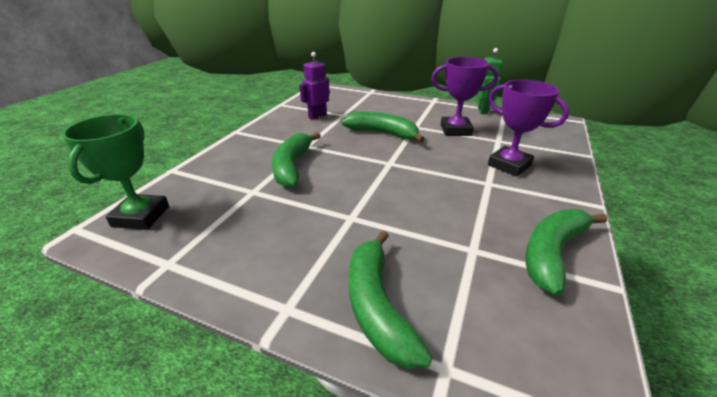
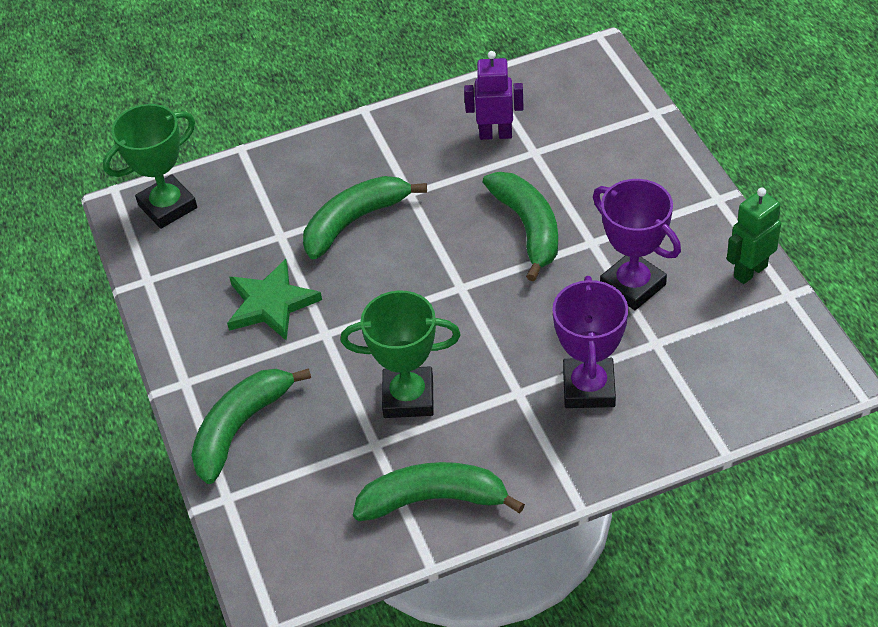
camera: 50 degrees right, 15 degrees up
(293, 223) = (271, 304): none -> green star
(447, 216) = (408, 397): none -> green trophy

